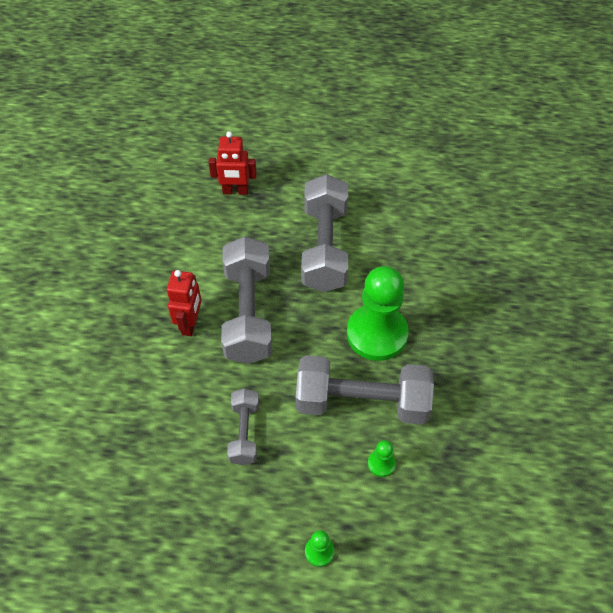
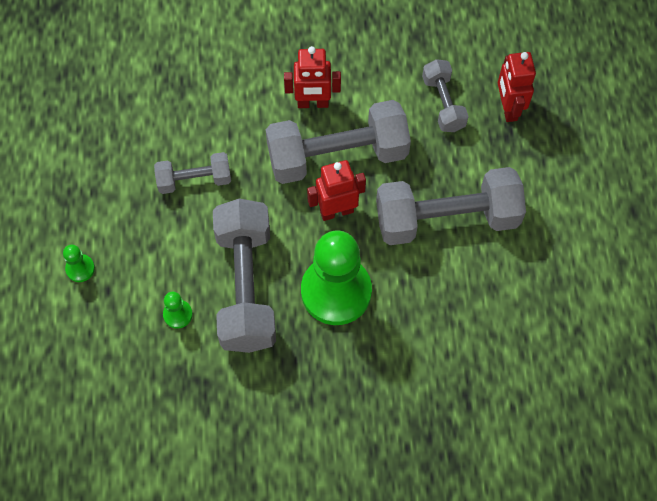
camera: 80 degrees right, 10 degrees up
(218, 231) = (443, 103): none -> grey dumbbell
(302, 322) = (336, 211): none -> red robot

